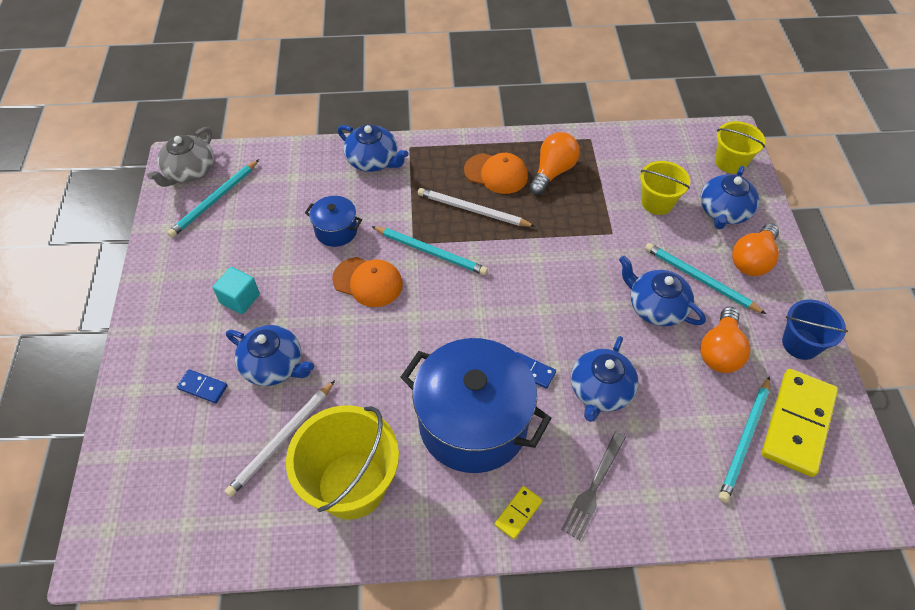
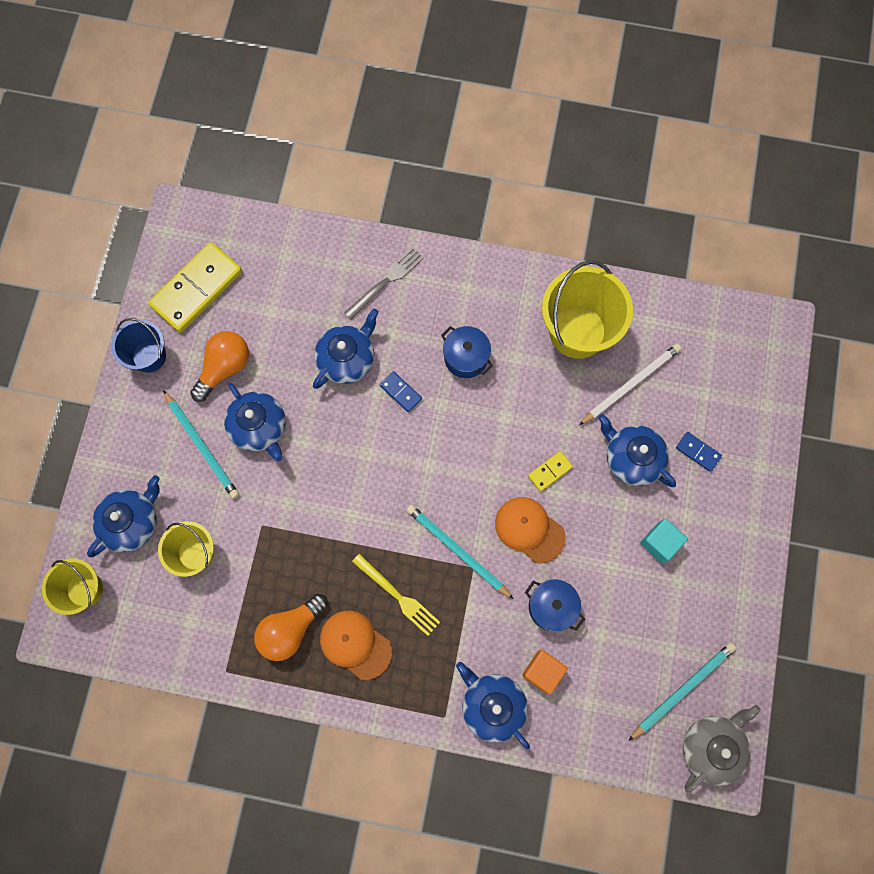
camera: 165 degrees left, 20 degrees up
(336, 188) = (542, 671): none -> orange cube
(472, 210) = (398, 596): white pencil -> yellow fork
(473, 423) = (466, 358): blue pot -> blue pot, size x0.46
(518, 513) = (451, 278): yellow domino -> yellow domino (550, 471)
(744, 440) = (248, 287): turquoise pencil -> none
(752, 260) = (139, 454): orange light bulb -> none

